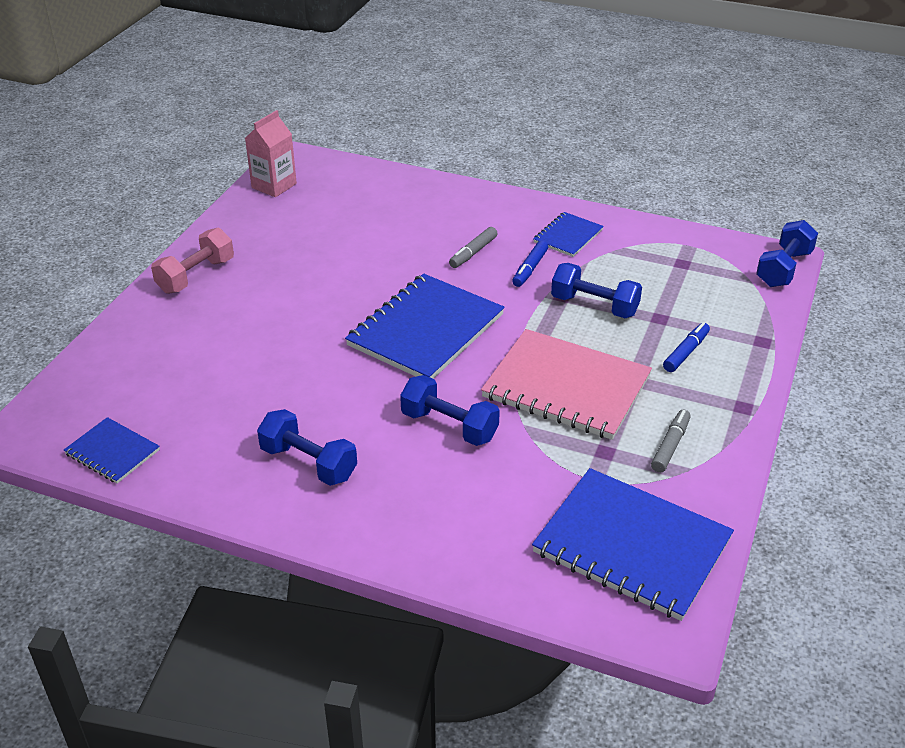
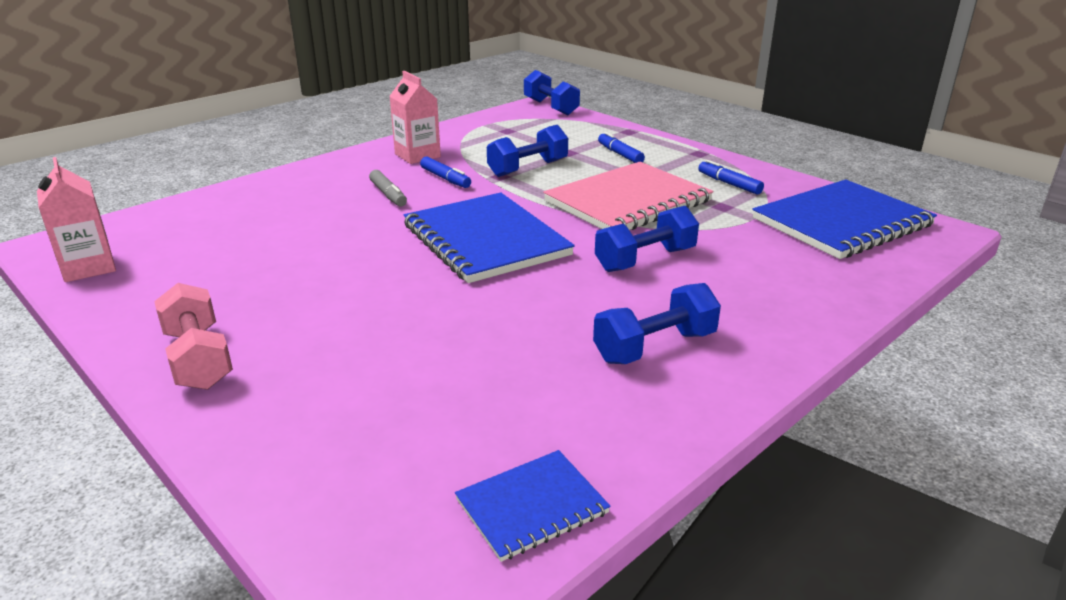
camera: 65 degrees left, 10 degrees down
(568, 236) = (417, 155): blue notebook -> pink carton
(670, 446) = (729, 184): grey marker -> blue marker

